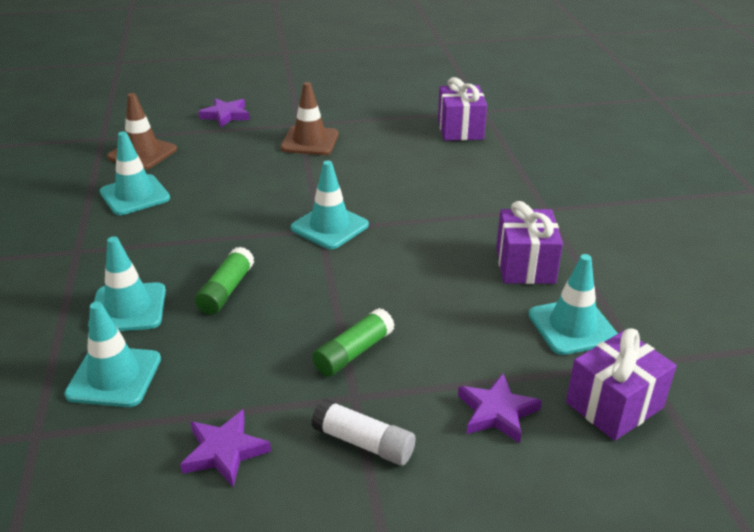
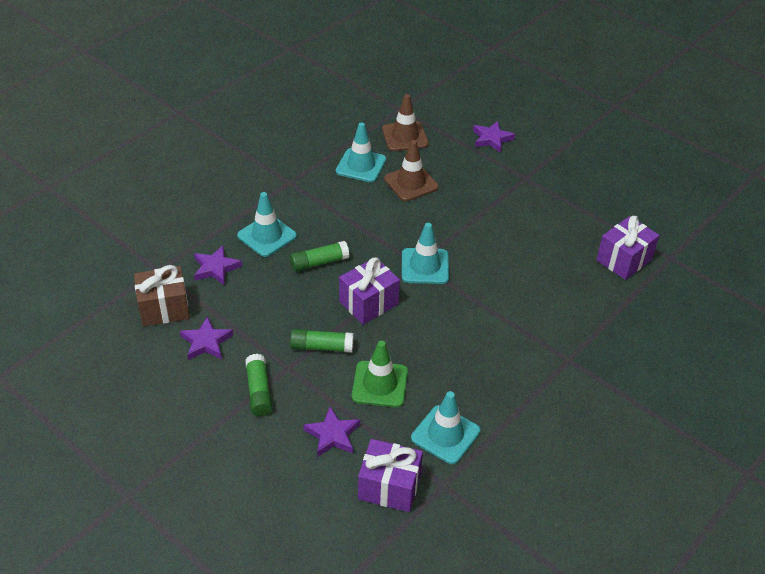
camera: 50 degrees right, 10 degrees up
(111, 464) = (164, 308): none -> brown gift
(114, 377) = (216, 268): turquoise traffic cone -> purple star
(310, 141) = (510, 197): brown traffic cone -> brown traffic cone (411, 183)
(363, 442) = (259, 391): white glue stick -> green glue stick
(457, 337) = (380, 384): none -> green traffic cone
(525, 265) = (486, 381): purple gift -> purple gift (368, 303)

